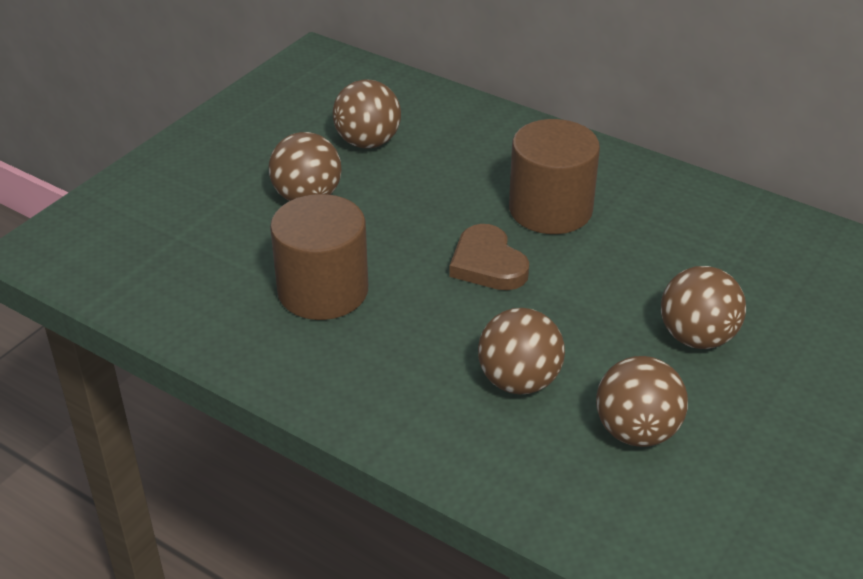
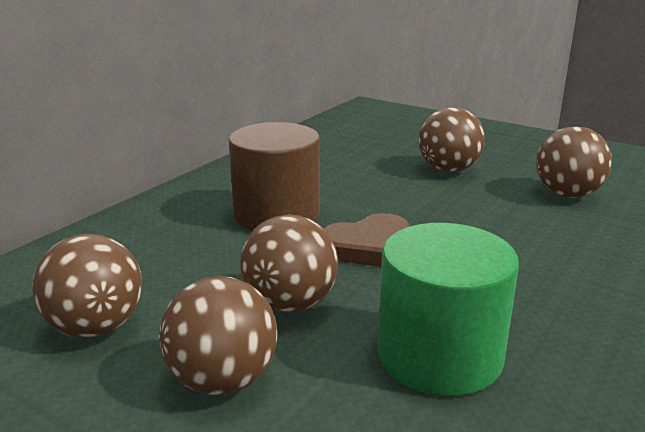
camera: 90 degrees left, 15 degrees down
(323, 290) = (439, 356): brown cylinder -> green cylinder
(519, 381) = (538, 236): brown ball -> brown ball (290, 304)

